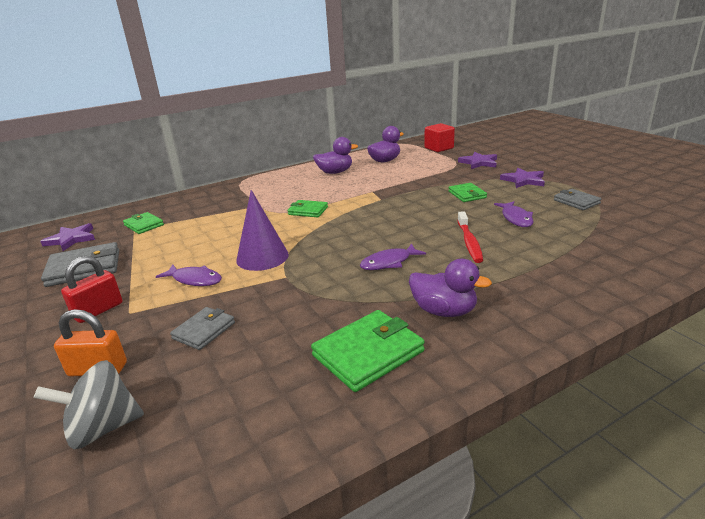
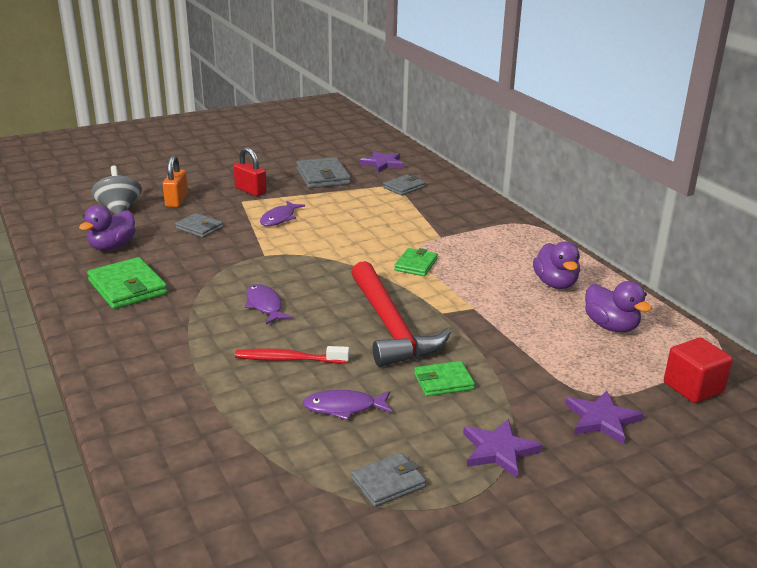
camera: 90 degrees right, 0 degrees up
(144, 225) = (404, 187): green wallet -> grey wallet
(262, 257) = (308, 244): purple cone -> none
(406, 213) = (390, 327): none -> red hammer
(444, 311) = (161, 325): purple duck -> purple duck (112, 247)

